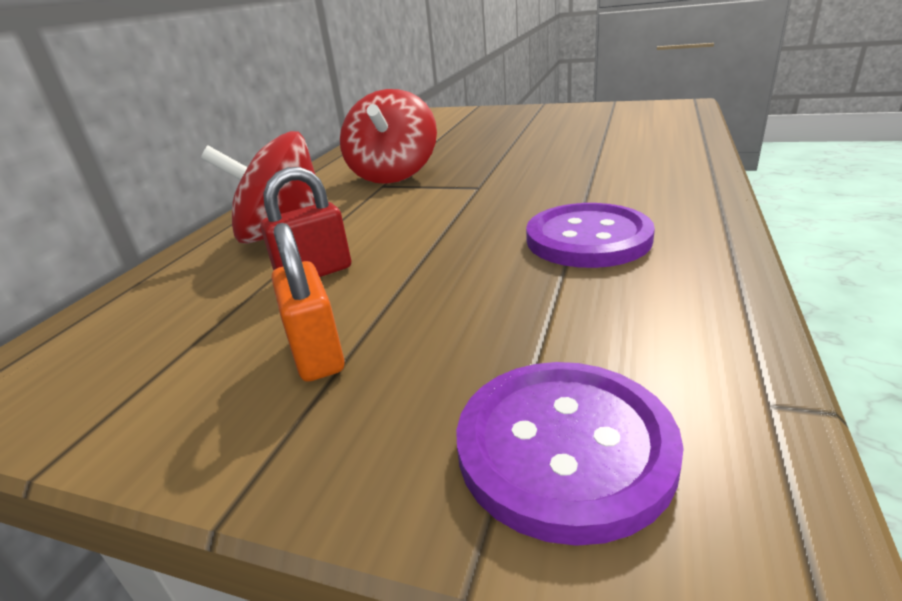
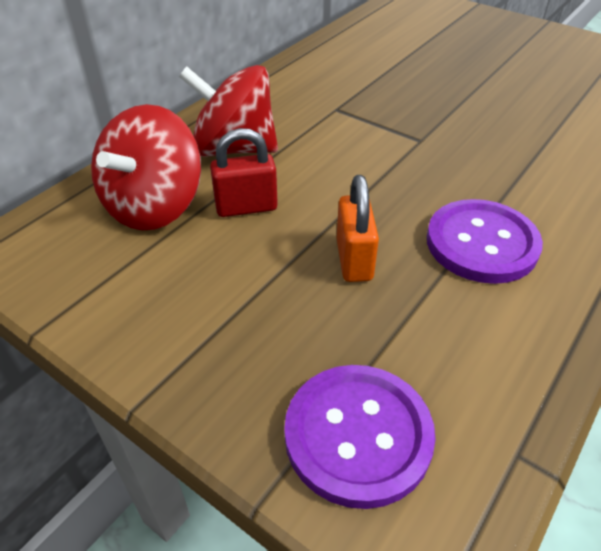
camera: 15 degrees right, 15 degrees up
(317, 354) = (225, 294): orange padlock -> orange padlock (354, 260)
(393, 174) = (351, 96): red spinning top -> red spinning top (154, 206)

